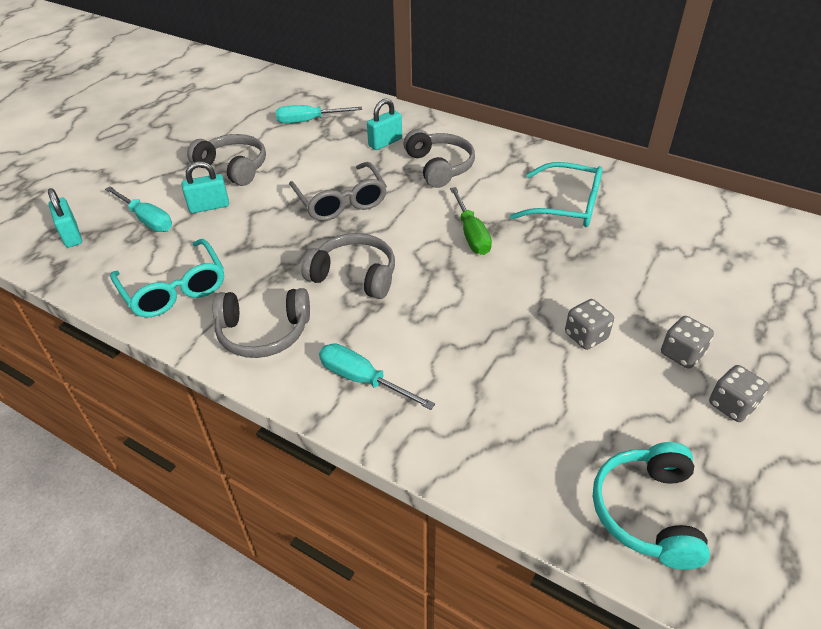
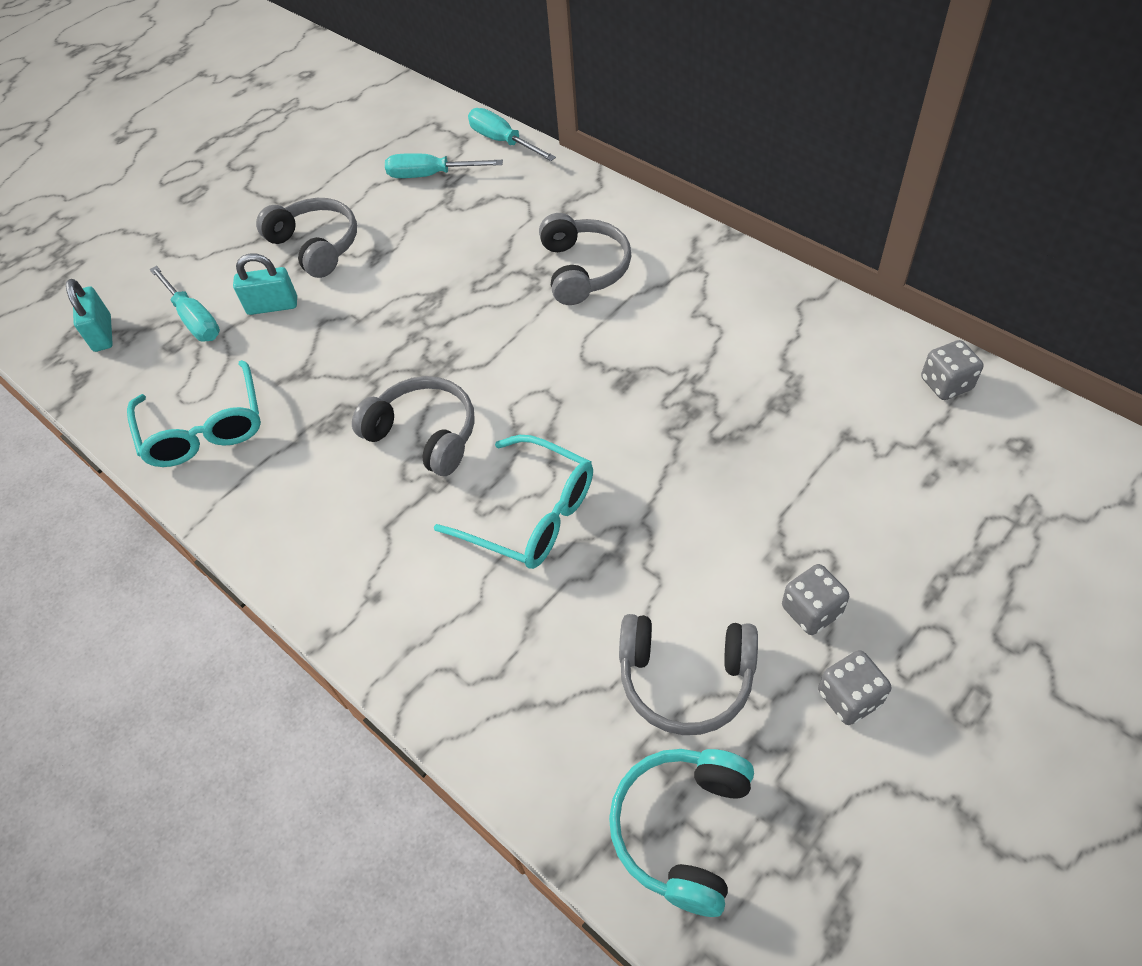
camera: 15 degrees right, 10 degrees up
(263, 333) = (294, 506): grey headphones -> grey headphones (685, 679)
(341, 201) = (438, 315): grey glasses -> none
(362, 380) = (393, 590): turquoise screwdriver -> turquoise screwdriver (503, 141)
(385, 142) = (522, 221): turquoise padlock -> none
(471, 234) = (592, 386): green screwdriver -> none
(567, 206) = (738, 353): turquoise glasses -> turquoise glasses (531, 514)
(586, 336) = (692, 566): grey dice -> grey dice (946, 384)

